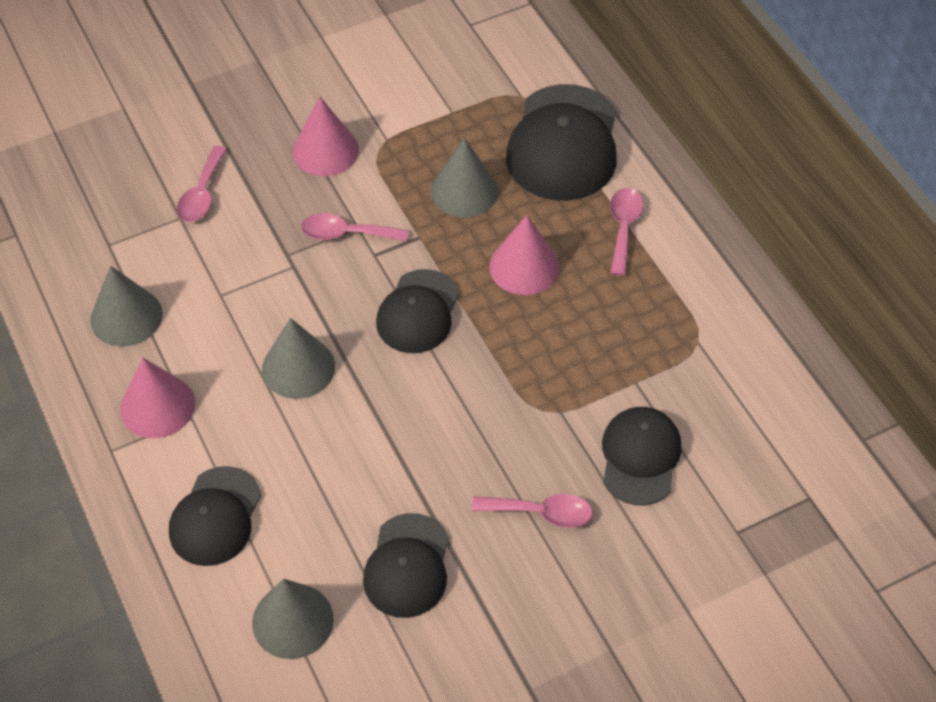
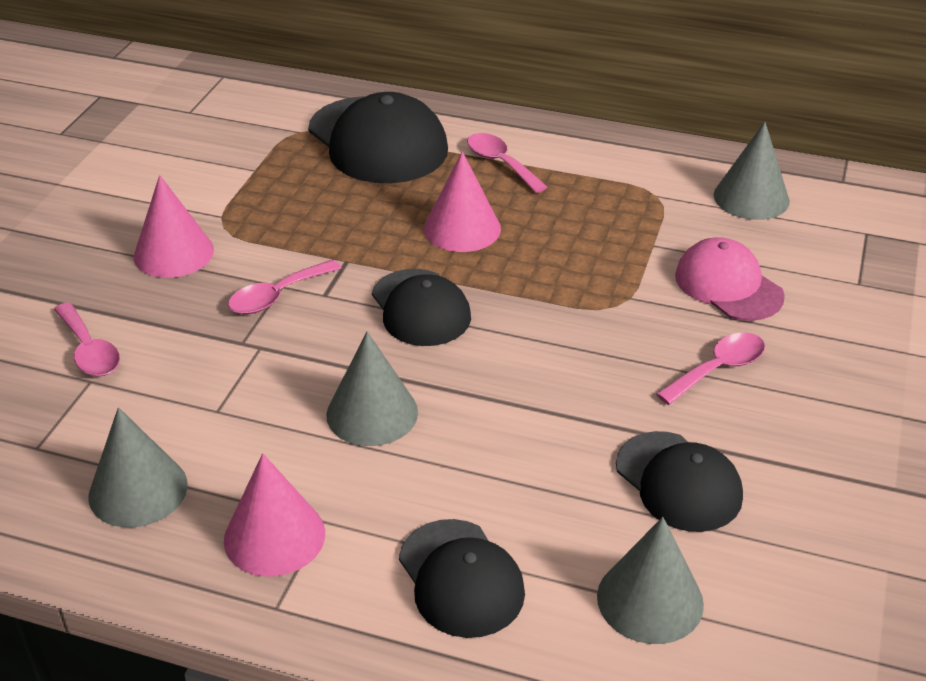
camera: 45 degrees left, 15 degrees down
(464, 191) = (340, 211): grey cone -> grey cone (751, 198)
(640, 457) = (728, 285): black cap -> pink cap

